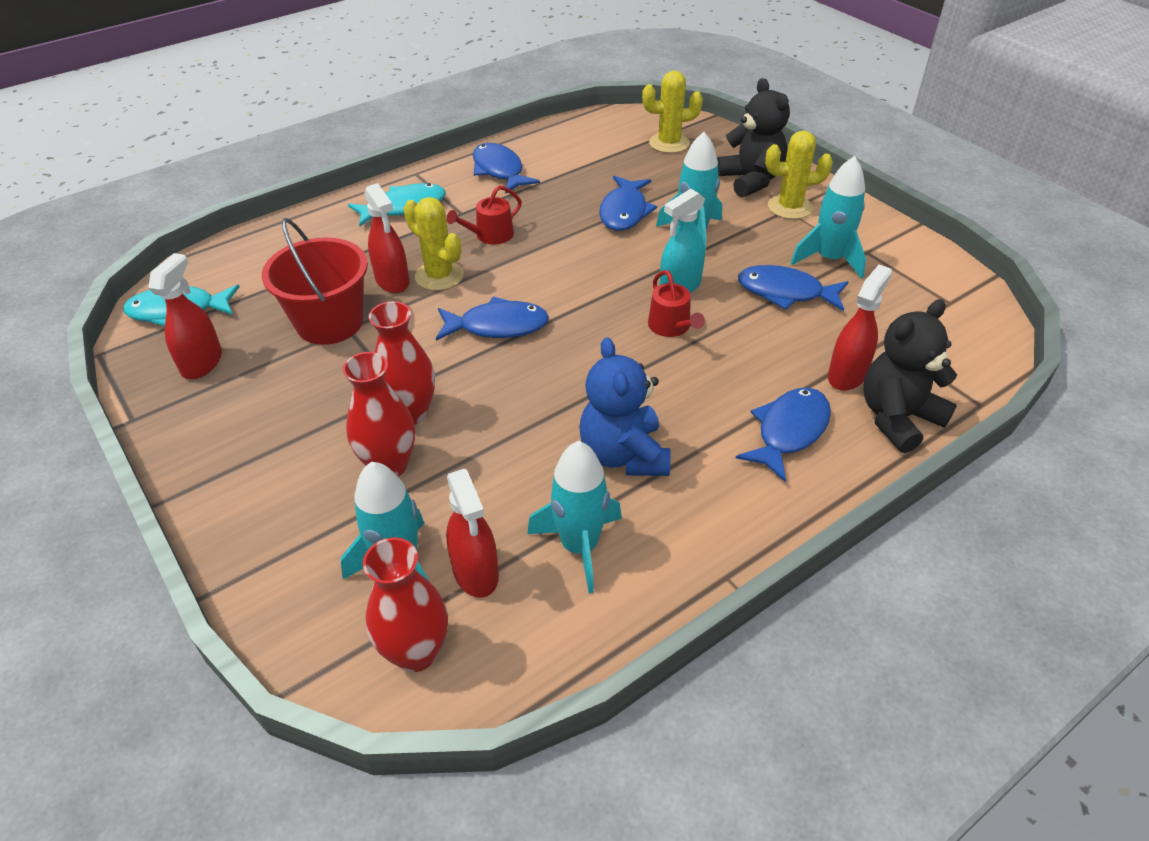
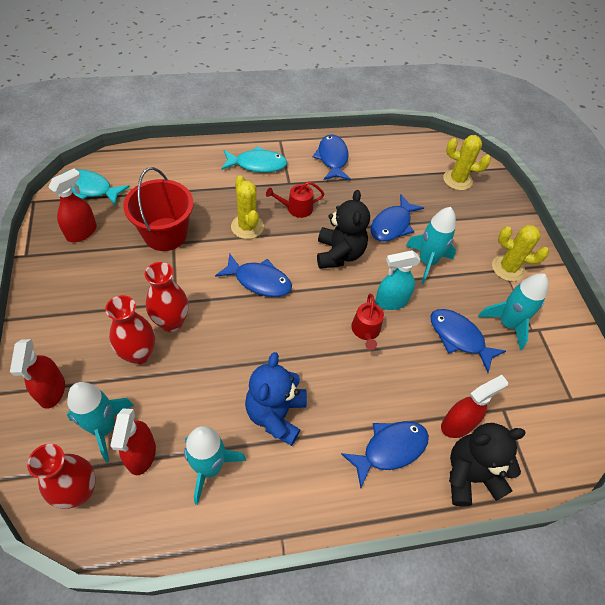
camera: 20 degrees right, 10 degrees up
(392, 281) = (218, 219): red spray bottle -> red spray bottle (51, 390)
(751, 180) = (494, 234): black teddy bear -> black teddy bear (339, 254)

